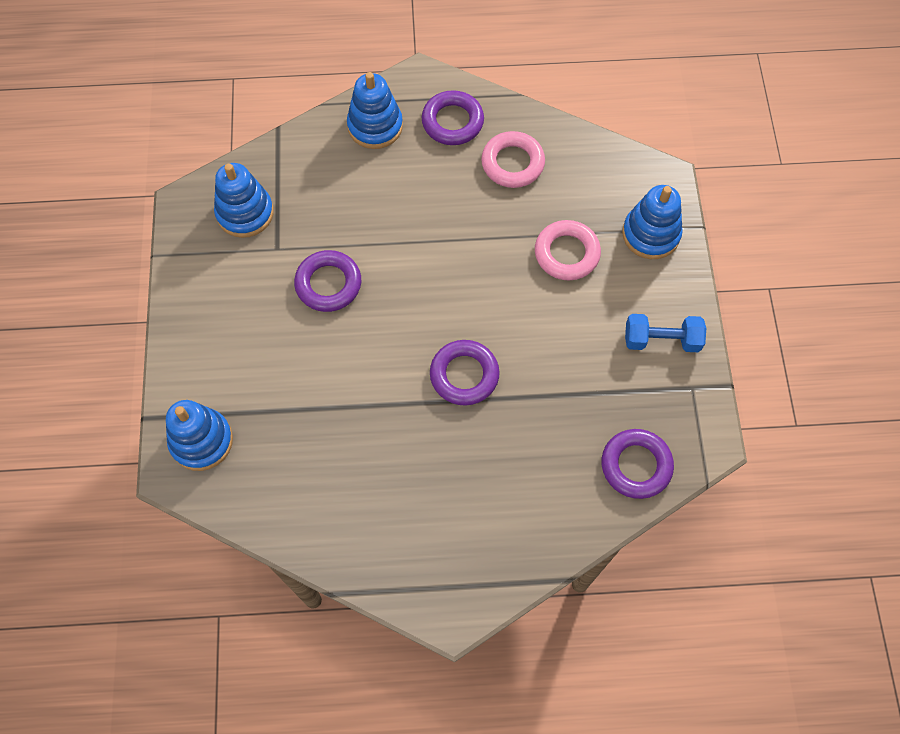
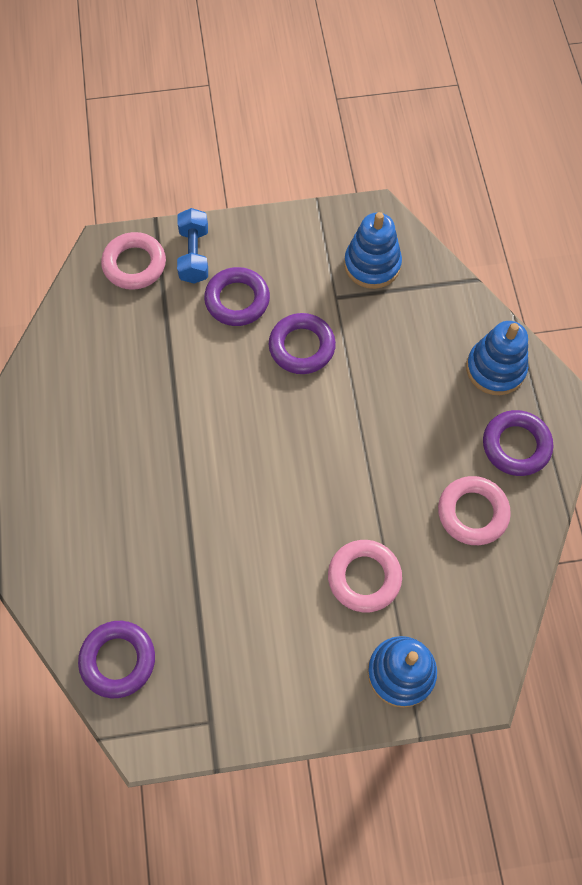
camera: 85 degrees right, 0 degrees up
(201, 441) = (134, 264): blue stacking toy -> pink ring
(464, 375) = (211, 481): purple ring -> purple ring (237, 300)
(661, 340) = (266, 686): blue dumbbell -> blue dumbbell (194, 255)

